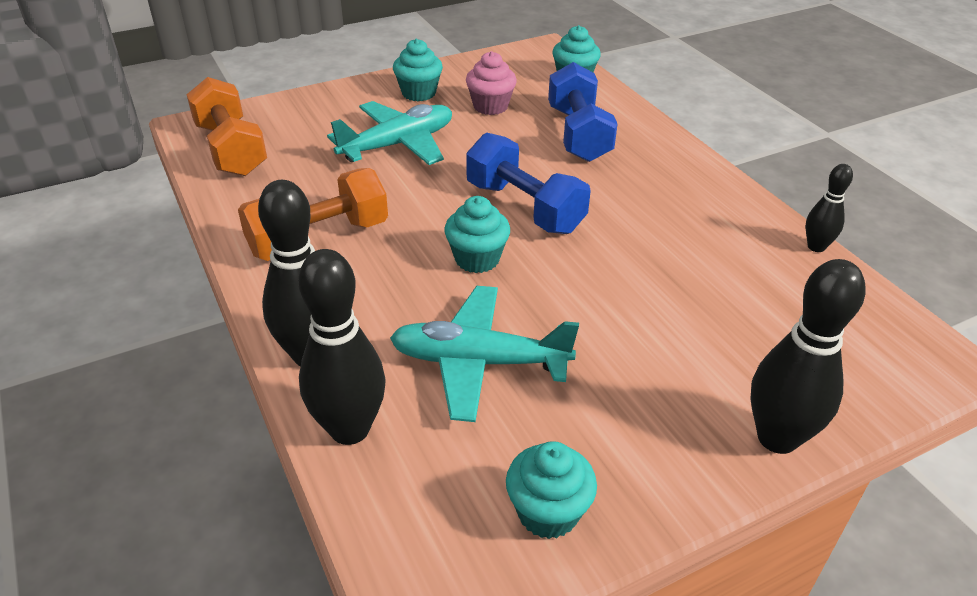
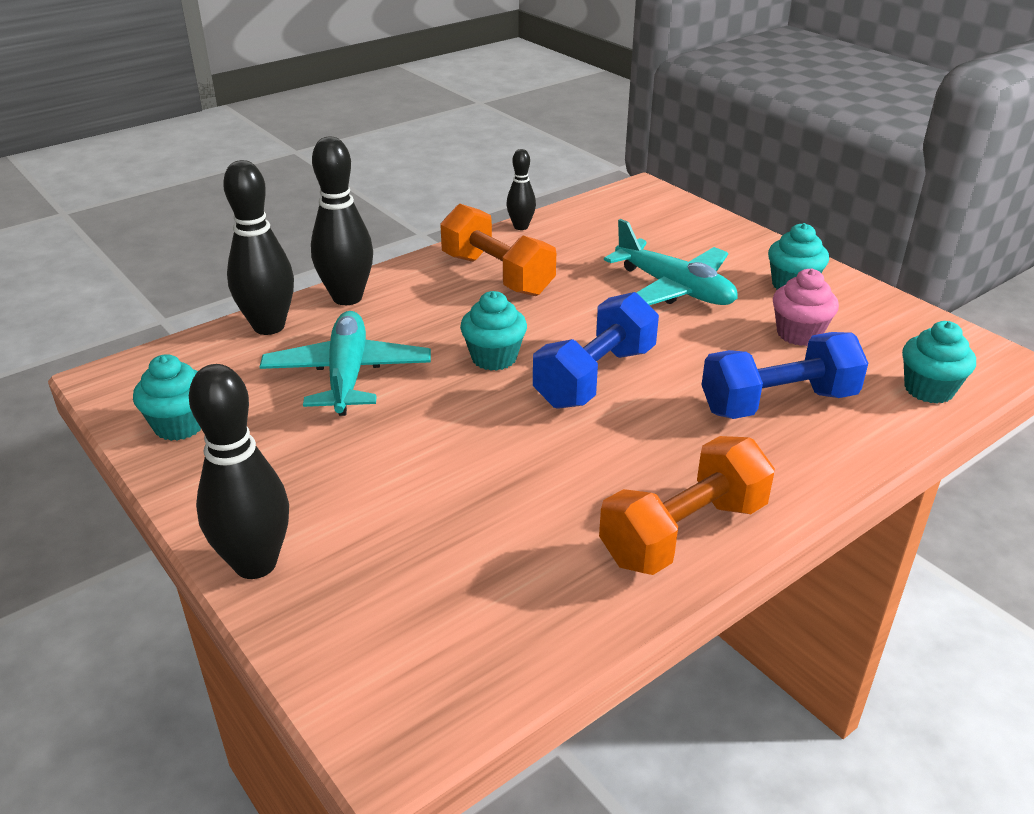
camera: 80 degrees right, 5 degrees down
(231, 150) = (614, 212): orange dumbbell -> orange dumbbell (683, 532)
(816, 247) = (610, 623): black bowling pin -> black bowling pin (521, 227)

